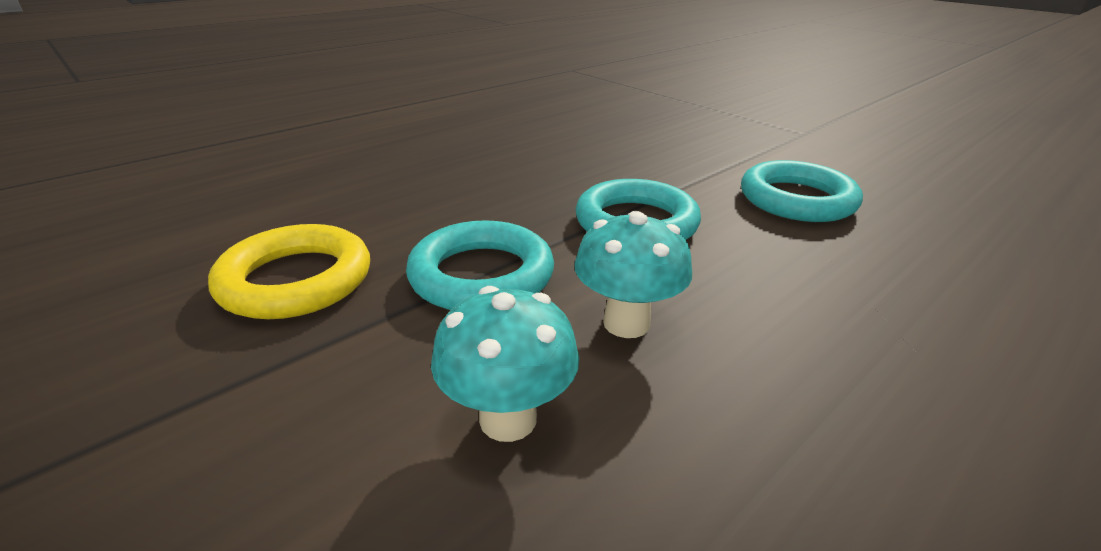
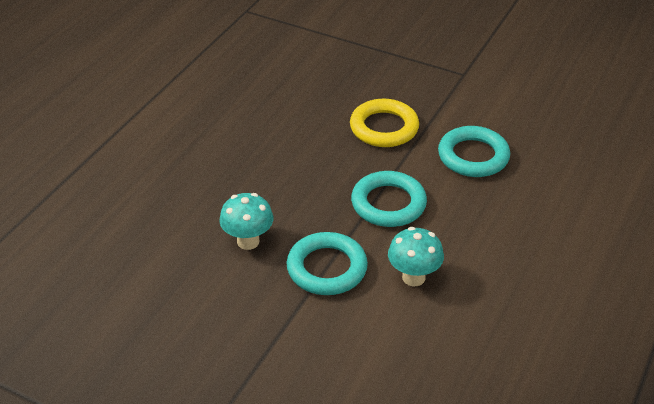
camera: 20 degrees left, 10 degrees up
(296, 280) = (232, 300): yellow ring -> yellow ring (384, 128)
(508, 419) = (387, 339): turquoise mushroom -> turquoise mushroom (248, 241)

